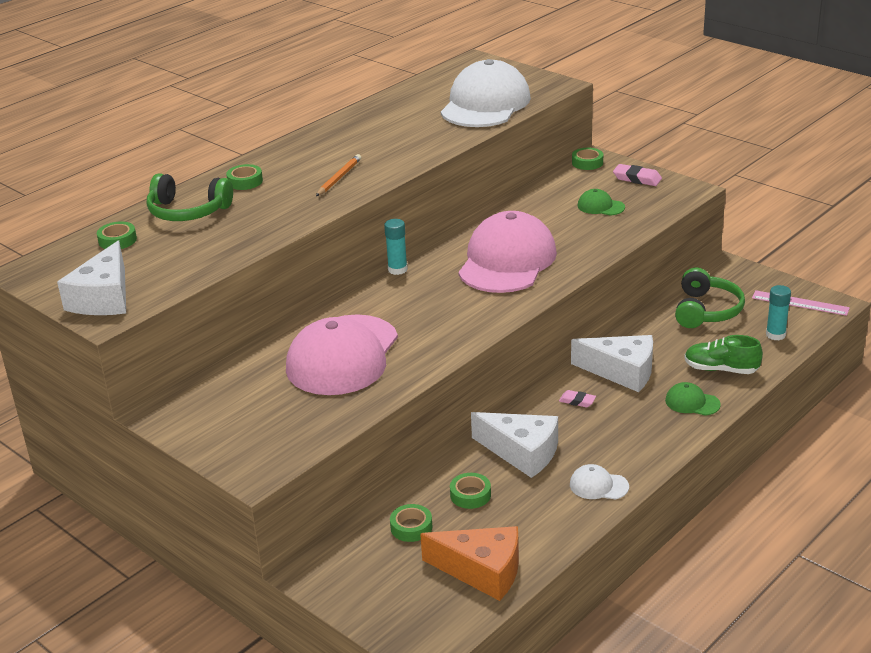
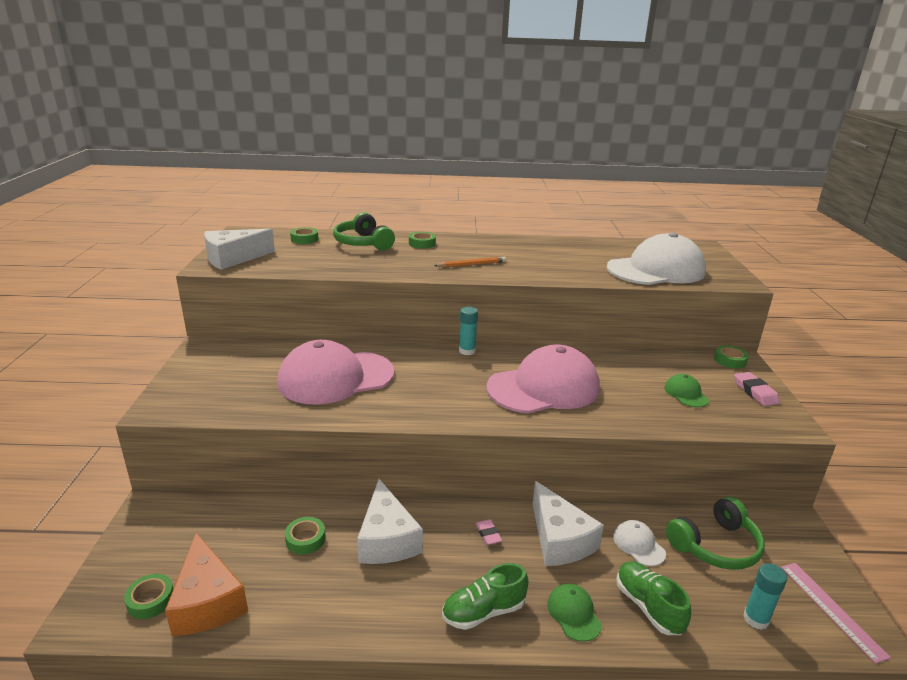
camera: 45 degrees right, 5 degrees down
(411, 527) = (239, 529): green tape -> green tape (151, 600)
(598, 486) = (385, 614): white cap -> white cap (638, 545)
(647, 440) = (483, 612): none -> green shoe

